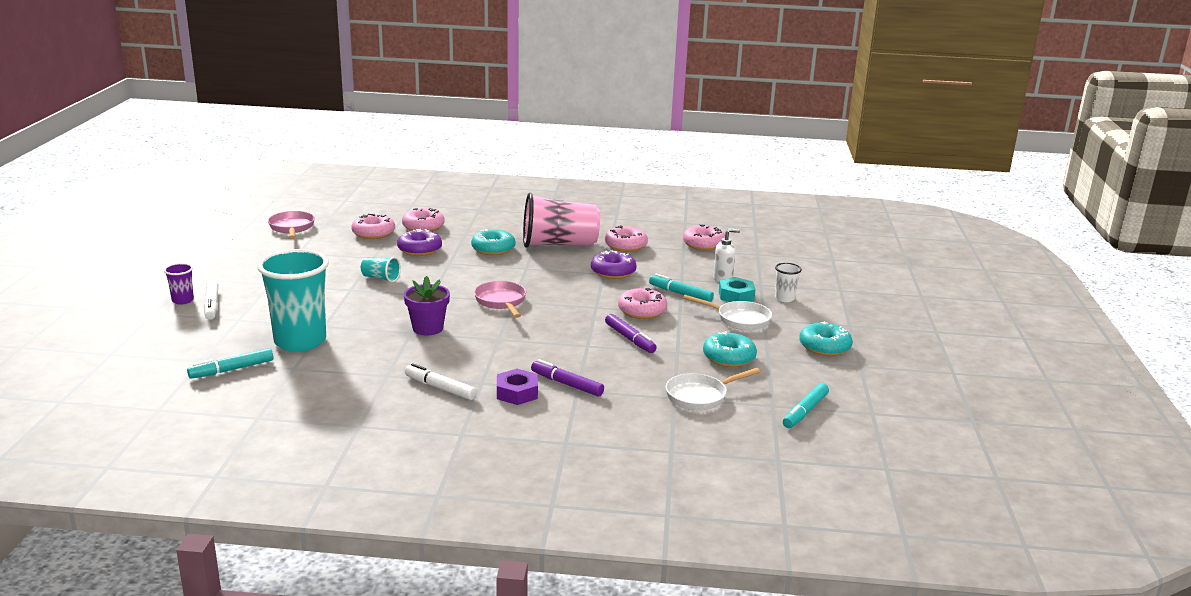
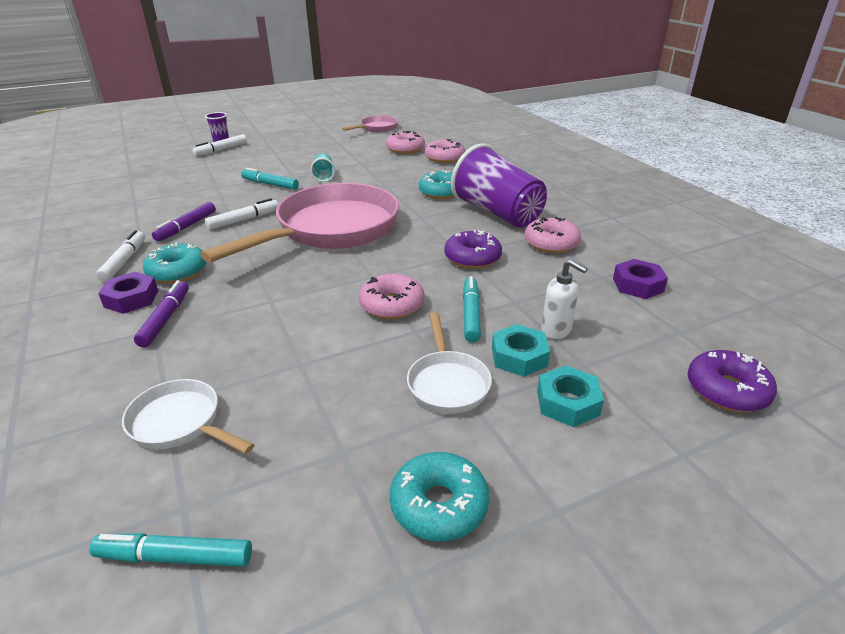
camera: 60 degrees right, 10 degrees up
(231, 369) = (120, 185): turquoise marker -> turquoise marker (270, 184)
(300, 341) = (182, 189): turquoise cup -> none
(420, 250) = (397, 170): purple donut -> purple donut (727, 390)
(428, 328) = (244, 220): purple flower pot -> white marker
(501, 302) = (331, 230): pink pan -> pink pan, size x2.18
(559, 244) = (497, 213): pink cup -> purple cup
(630, 339) = (309, 320): purple marker -> purple marker (186, 227)
(703, 244) = (637, 285): pink donut -> purple nut
(729, 357) = (316, 412): turquoise donut -> turquoise donut (177, 272)
(784, 298) = (567, 403): white cup -> turquoise nut

